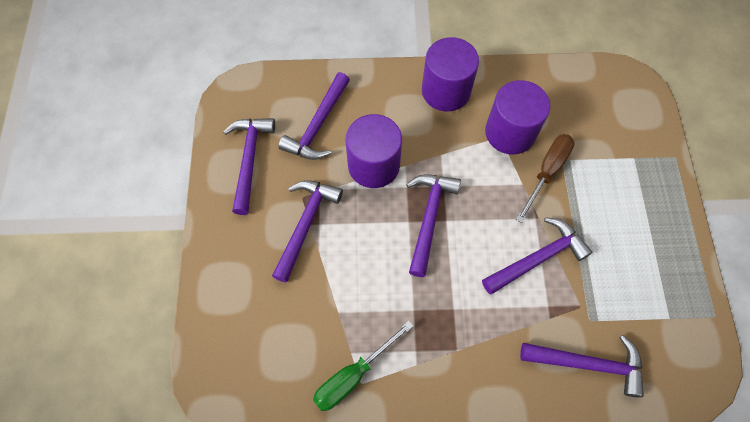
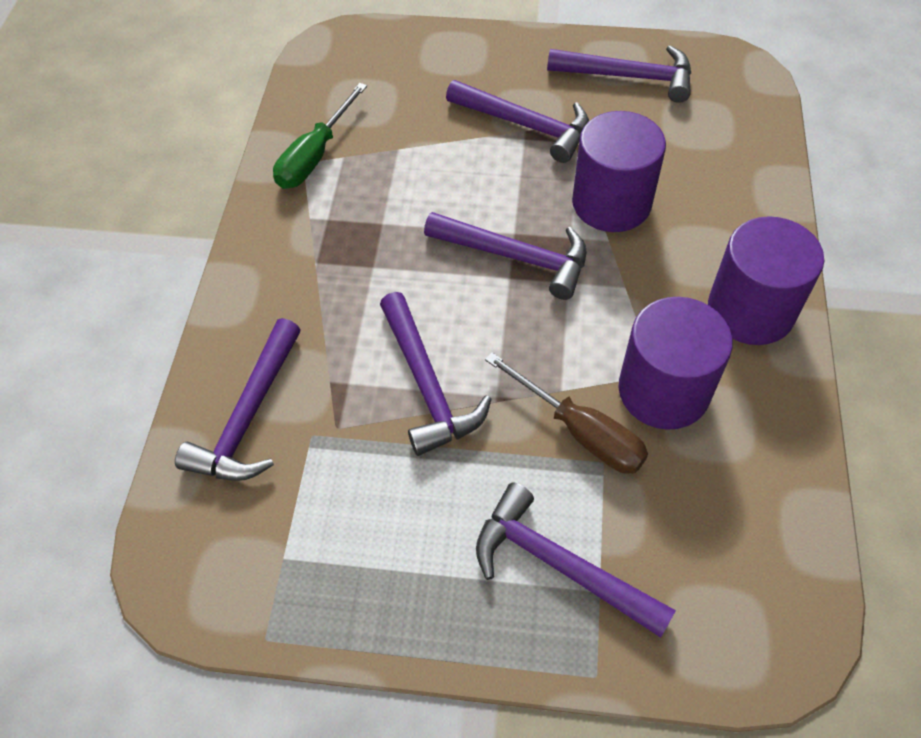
camera: 100 degrees right, 10 degrees down
(318, 125) = (683, 147): purple hammer -> purple hammer (560, 566)
(353, 375) = (315, 156): green screwdriver -> green screwdriver turned 120 degrees counterclockwise

